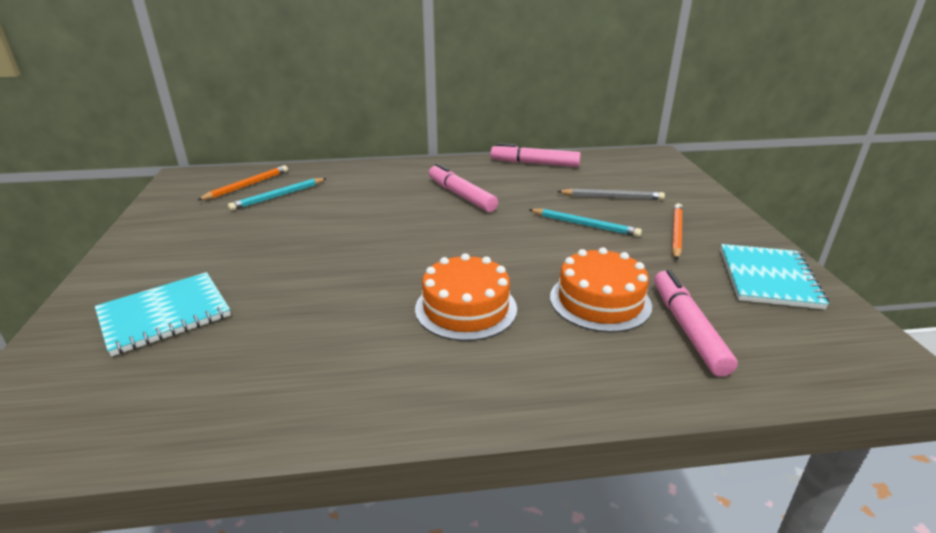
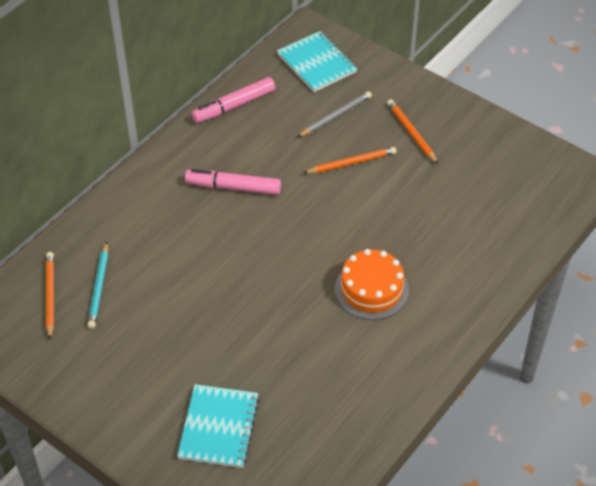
camera: 45 degrees left, 20 degrees up
(584, 225) = (351, 163): turquoise pencil -> orange pencil
(600, 301) = (430, 229): orange cake -> none
(688, 329) = (488, 219): pink marker -> none
(768, 278) = (492, 144): turquoise notebook -> turquoise notebook (316, 63)

